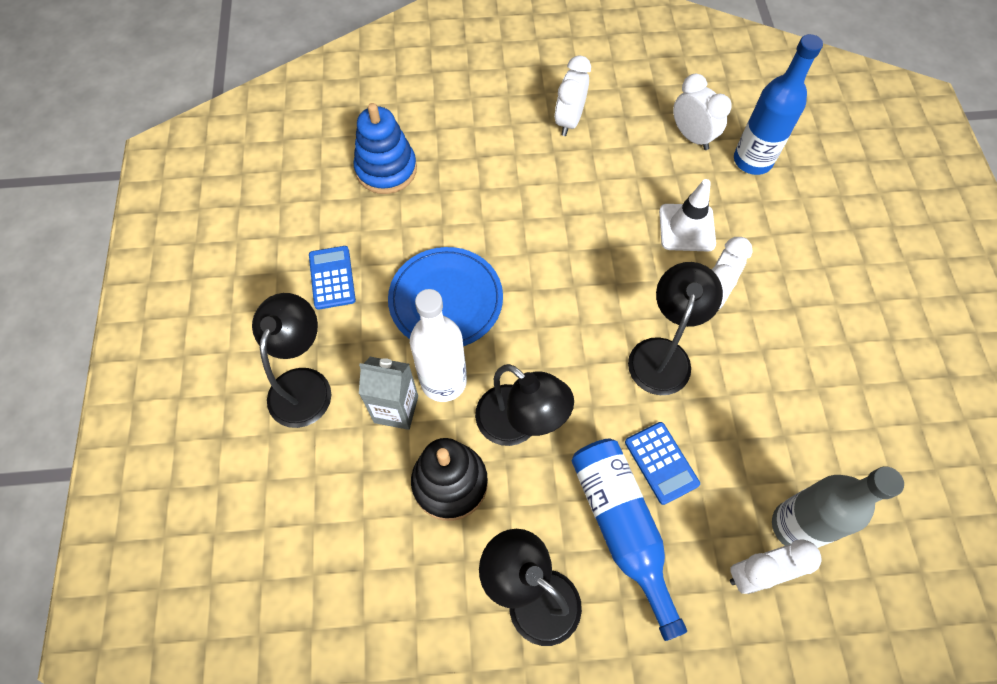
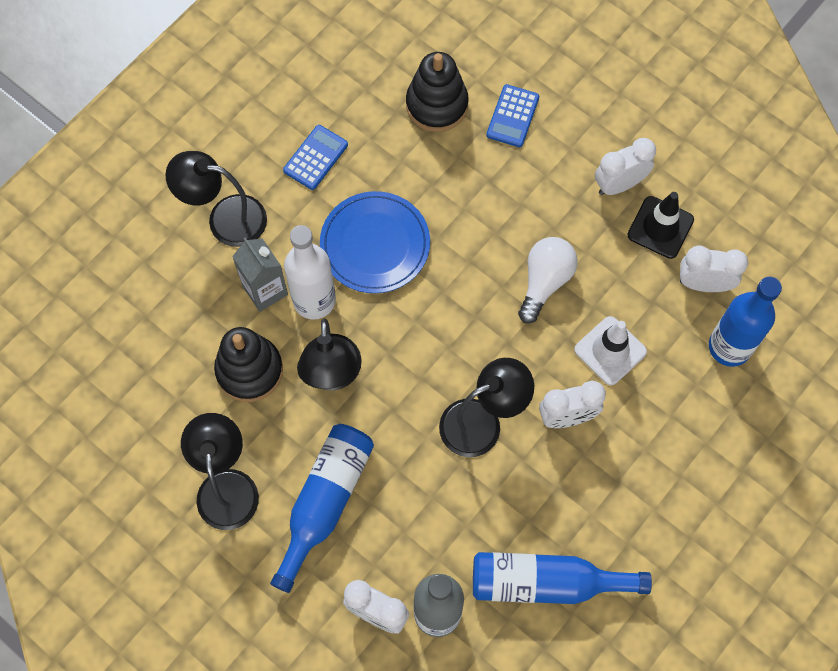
camera: 45 degrees right, 5 degrees up
(304, 384) = (225, 218): black lamp -> black lamp turned 135 degrees counterclockwise
(386, 169) = (437, 105): blue stacking toy -> black stacking toy
(593, 221) = (544, 282): none -> white light bulb
(625, 125) = (660, 227): none -> black traffic cone
(661, 463) = (396, 489): blue calculator -> blue calculator (512, 116)
(692, 137) = (703, 284): white clock -> white clock turned 90 degrees counterclockwise
(834, 423) = (546, 582): none -> blue bottle

